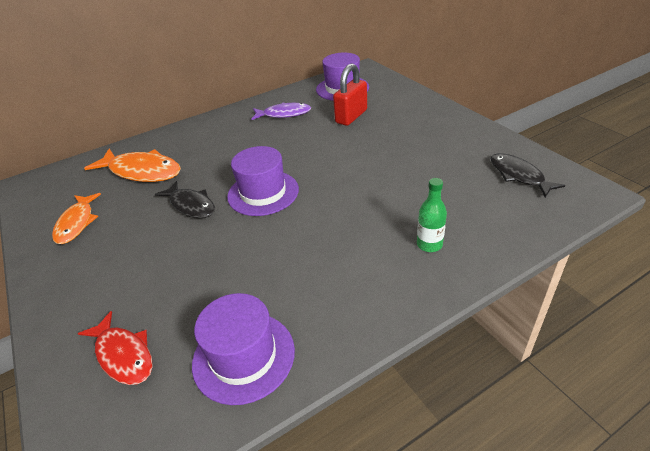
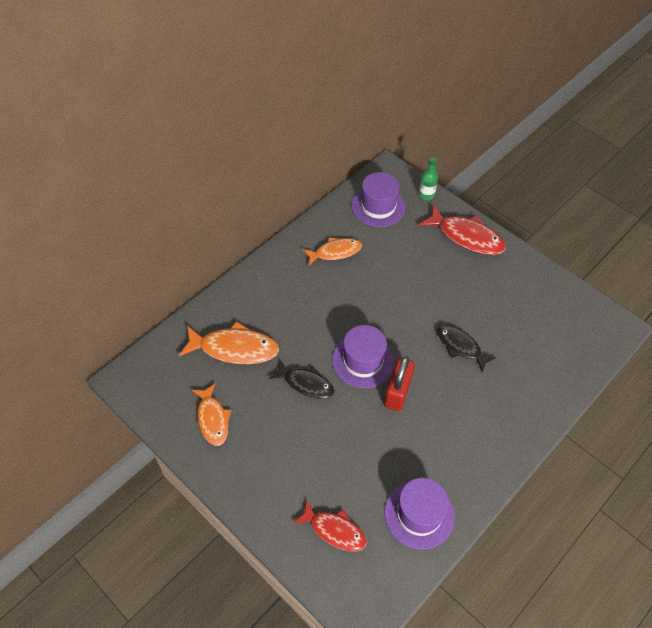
camera: 20 degrees left, 15 degrees up
(284, 114) = (335, 252): purple fish -> orange fish
(351, 116) = (402, 250): red padlock -> red padlock (397, 392)
(423, 111) = (466, 236): none -> red fish
(429, 244) = (513, 397): green bottle -> green bottle (426, 195)
(518, 175) = (563, 314): black fish -> black fish (460, 346)

